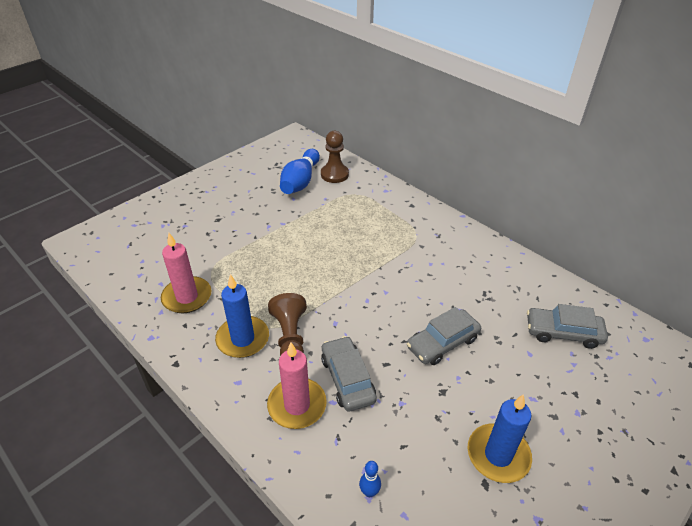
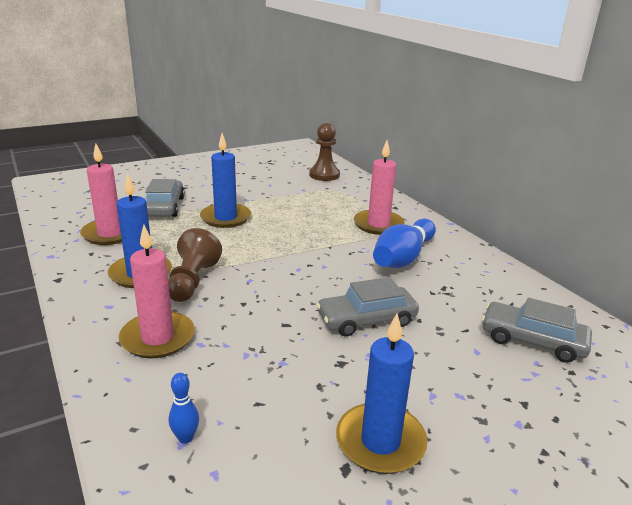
camera: 15 degrees right, 15 degrees down
(277, 252) = (225, 218): none -> blue candle
(300, 181) = (285, 175): blue bowling pin -> blue bowling pin (403, 258)
(347, 379) = (231, 328): grey car -> grey car (165, 207)
(407, 231) = (378, 225): none -> pink candle

